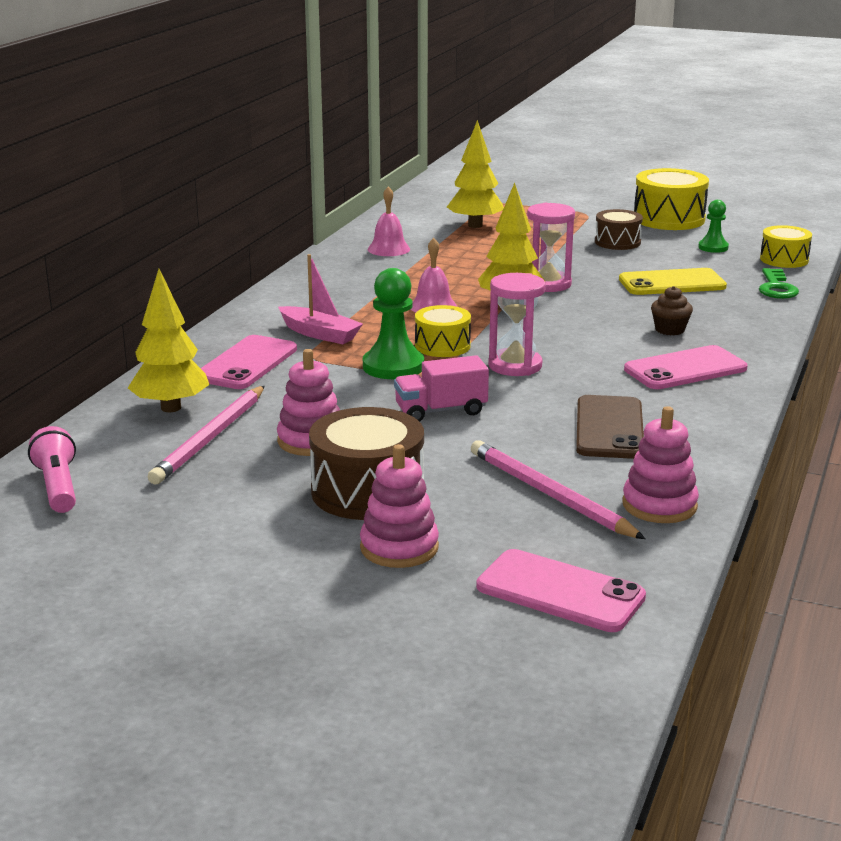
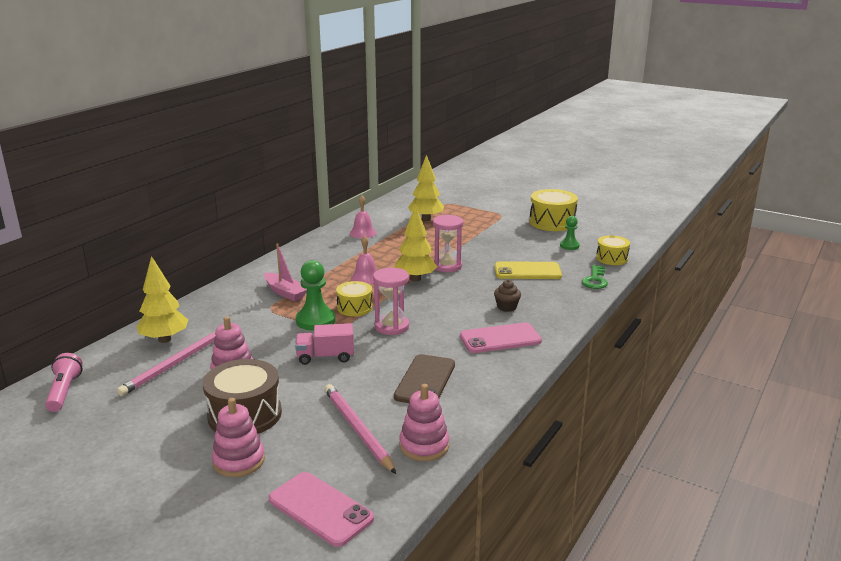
camera: 10 degrees right, 0 degrees up
(247, 363) = (228, 310): pink phone -> none
(617, 242) = (509, 237): brown drum -> none

